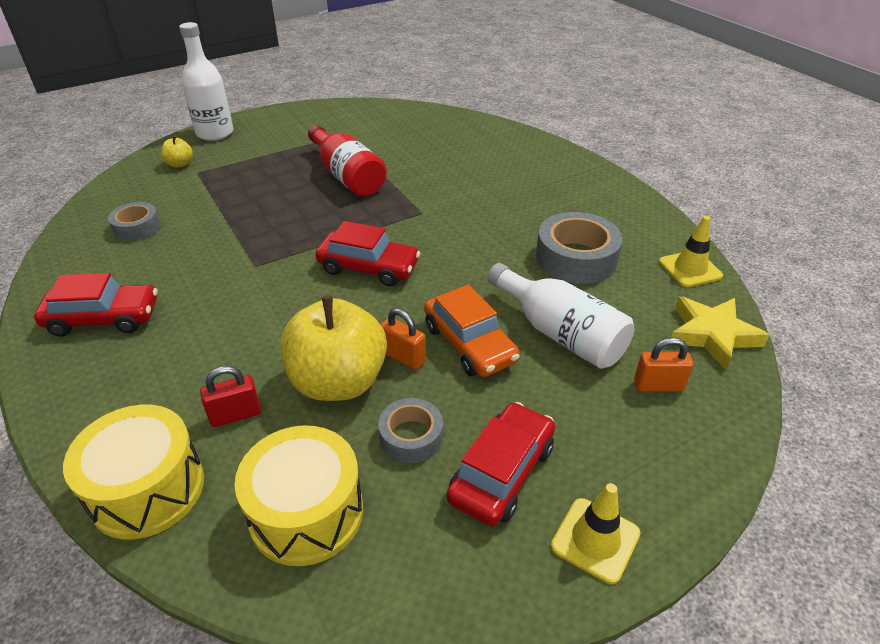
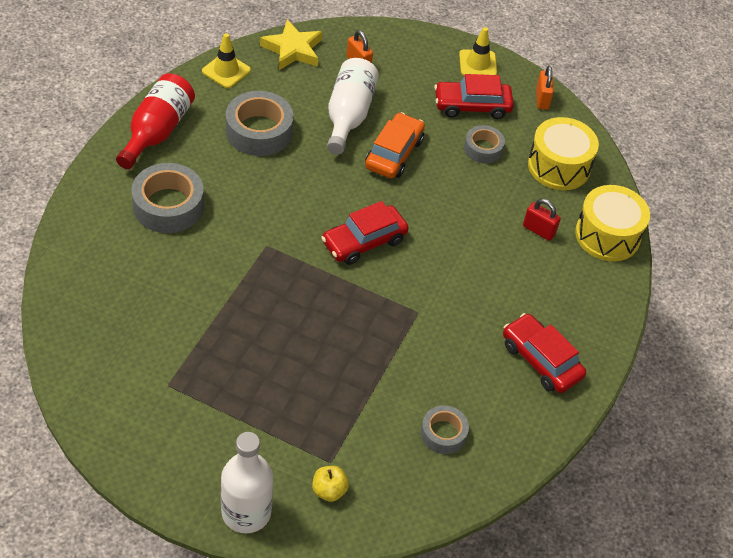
camera: 130 degrees left, 10 degrees up
(338, 382) = (476, 199): yellow apple -> none
(347, 176) = (247, 330): red bottle -> red bottle (157, 131)
(368, 267) = (364, 241): red car -> red car turned 105 degrees counterclockwise
(403, 357) = (432, 179): orange padlock -> orange padlock (542, 99)
(513, 181) = (168, 206): none -> grey tape

